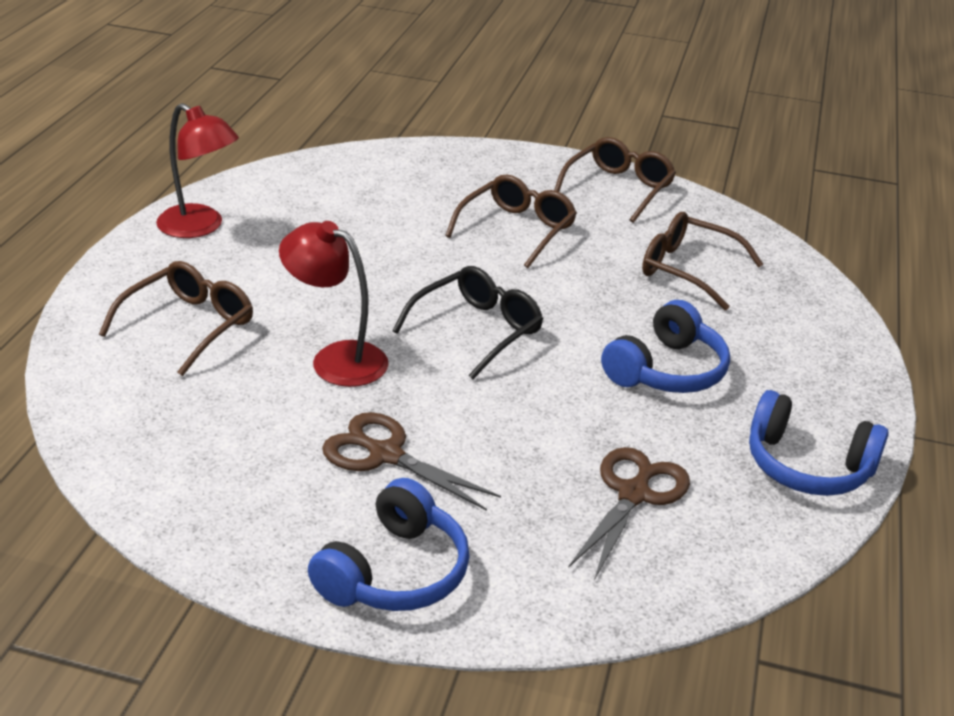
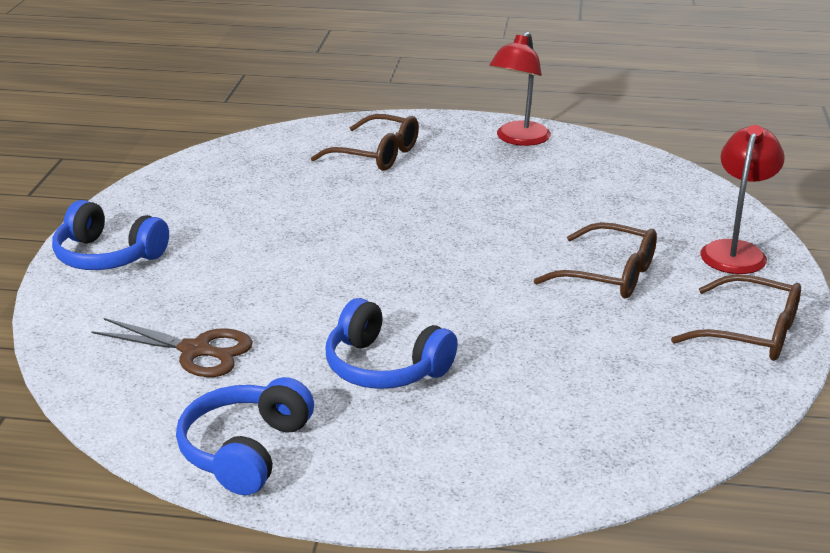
camera: 85 degrees right, 5 degrees down
(336, 359) = (352, 211): red lamp -> red lamp (735, 251)
(385, 455) = (234, 241): brown scissors -> none
(477, 330) = (416, 266): black glasses -> none
(688, 270) = (589, 381): brown glasses -> none

